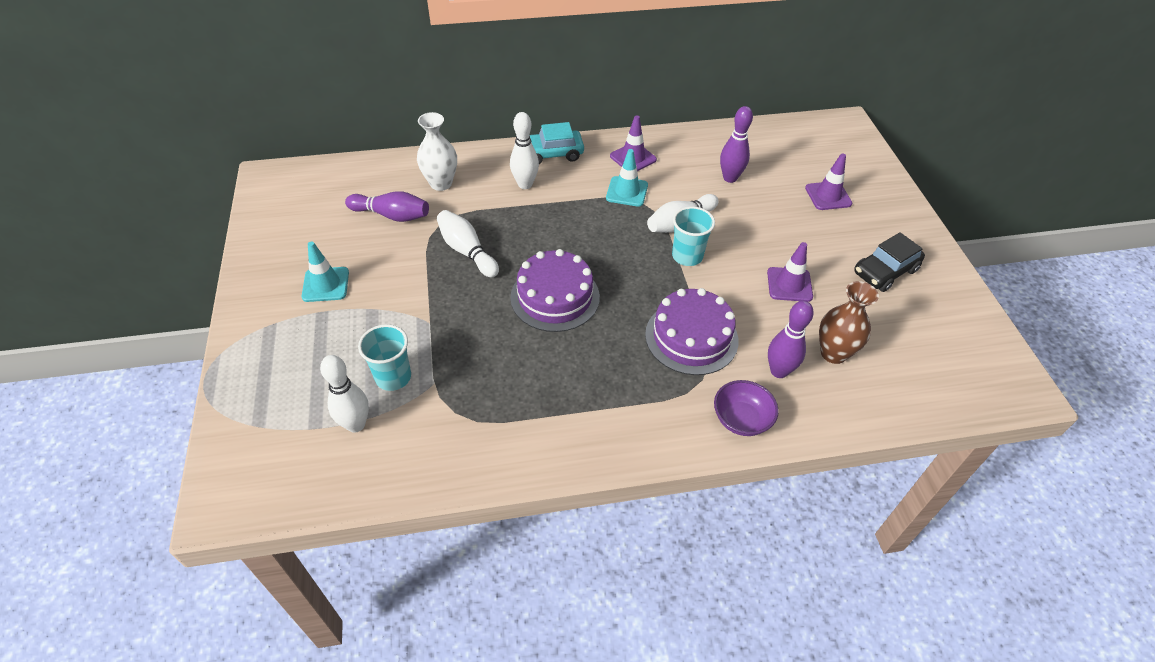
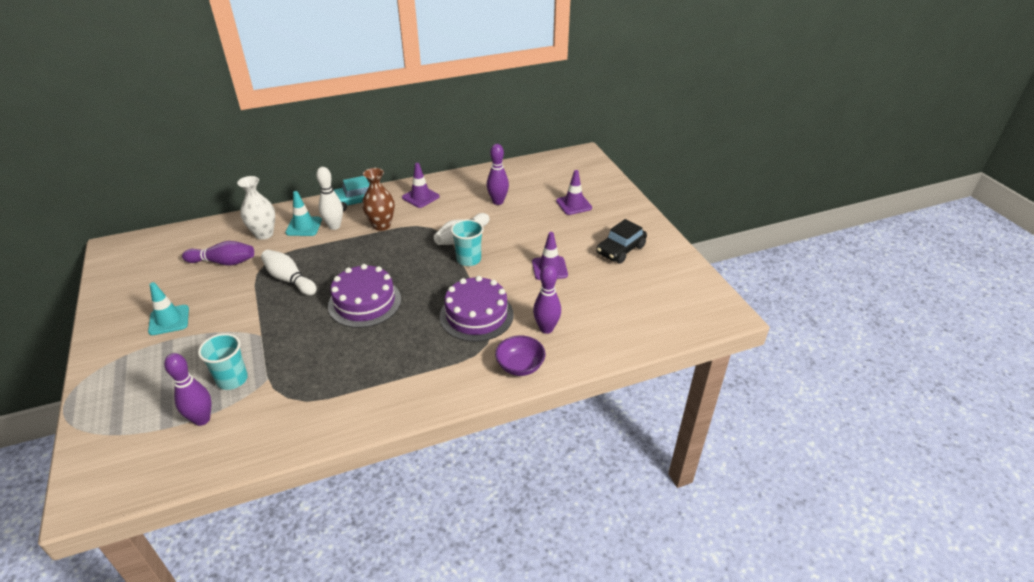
camera: 10 degrees left, 10 degrees down
(356, 424) = (202, 419): white bowling pin -> purple bowling pin
(627, 192) = (417, 221): turquoise traffic cone -> turquoise traffic cone (304, 226)
(833, 353) = (587, 310): brown vase -> brown vase (381, 225)

